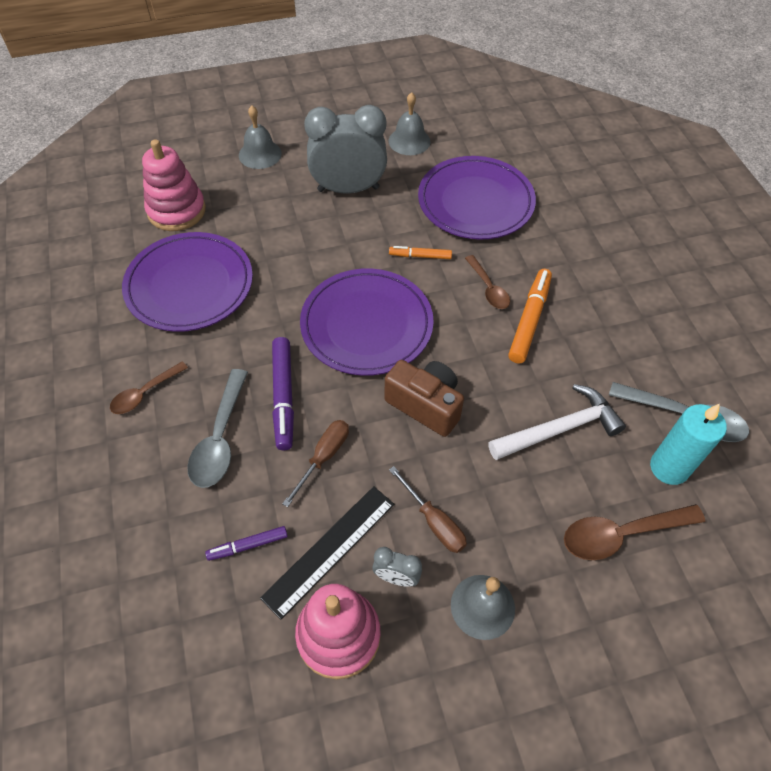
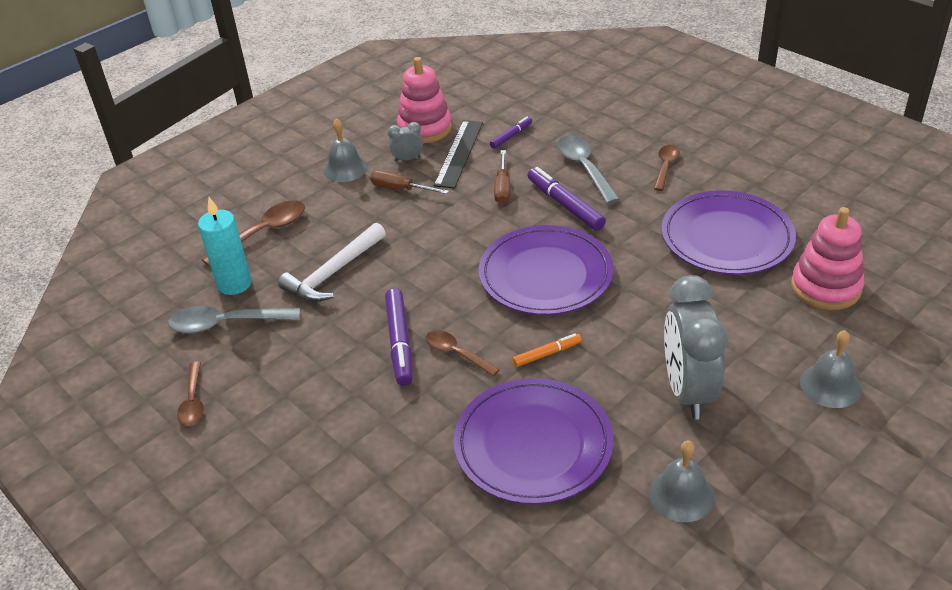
camera: 155 degrees right, 15 degrees down
(348, 189) = (688, 391): grey clock -> grey clock turned 120 degrees clockwise
(425, 405) = (451, 244): brown camera -> none
(529, 320) = (399, 342): orange marker -> purple marker
(725, 347) = (193, 401): none -> brown spoon

